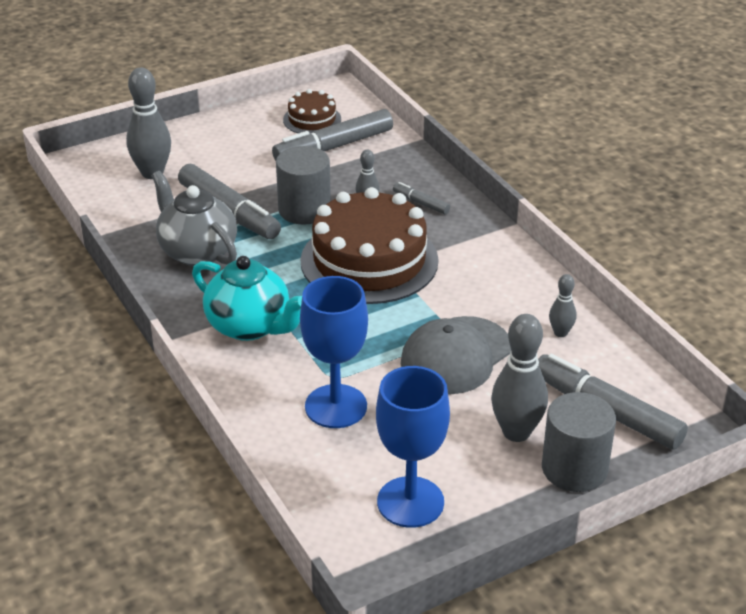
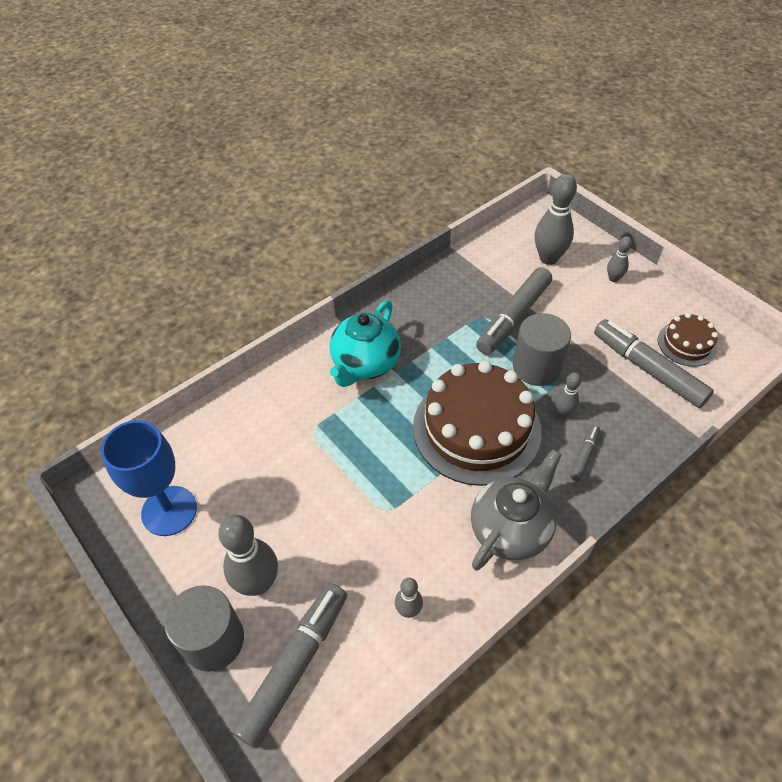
camera: 80 degrees right, 15 degrees up
(197, 251) = (452, 310): grey teapot -> grey teapot (511, 529)
(206, 140) = (613, 278): none -> grey bowling pin
(336, 406) = (276, 439): blue goblet -> none
(456, 356) = (355, 519): grey cap -> none

